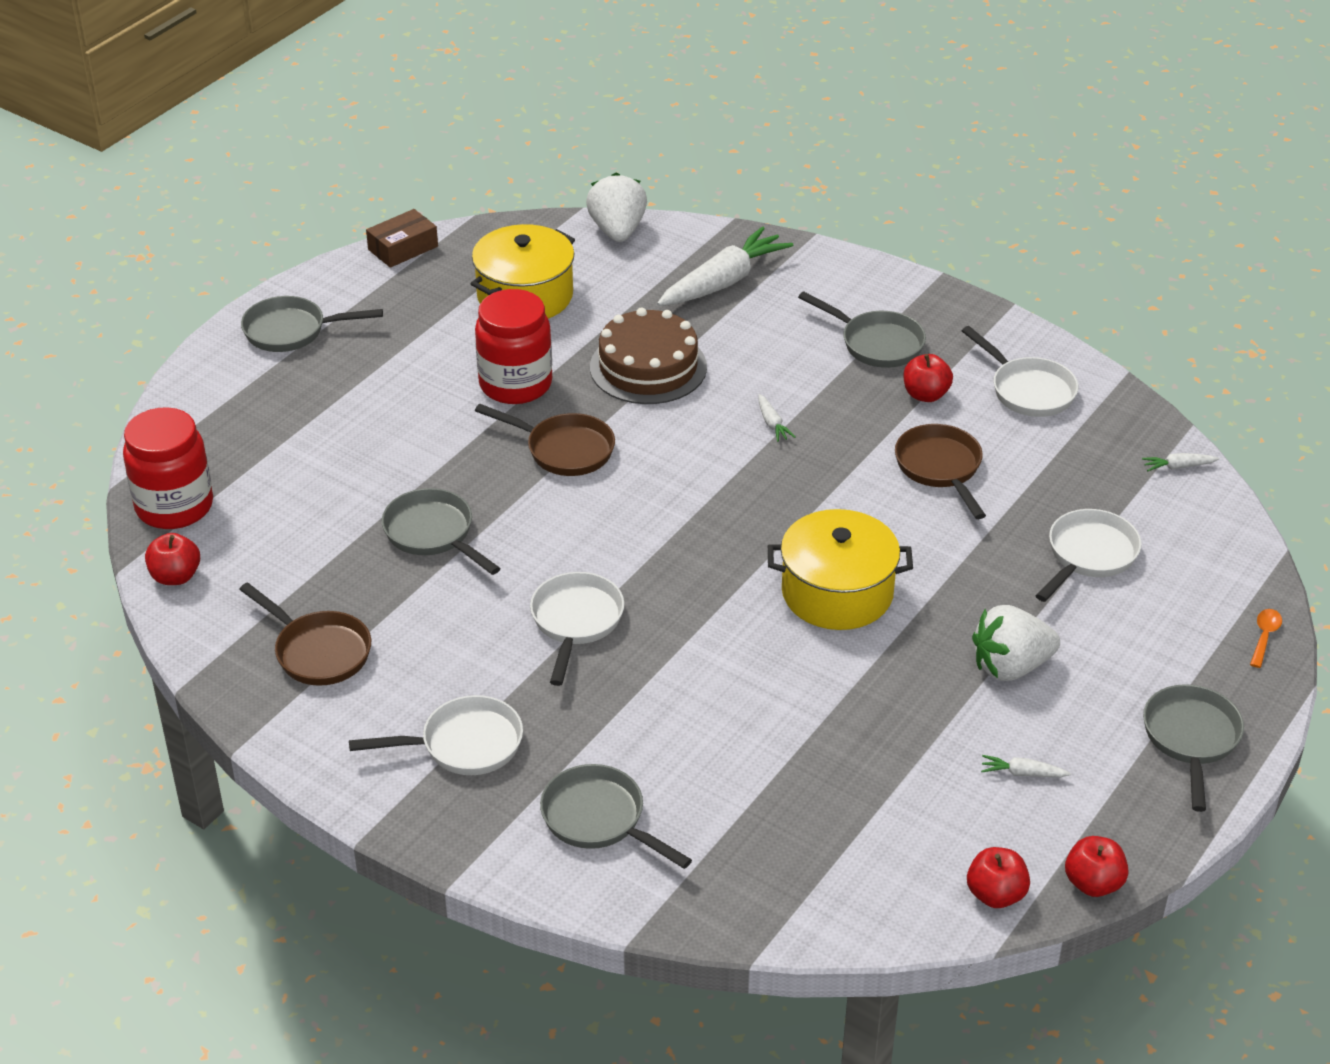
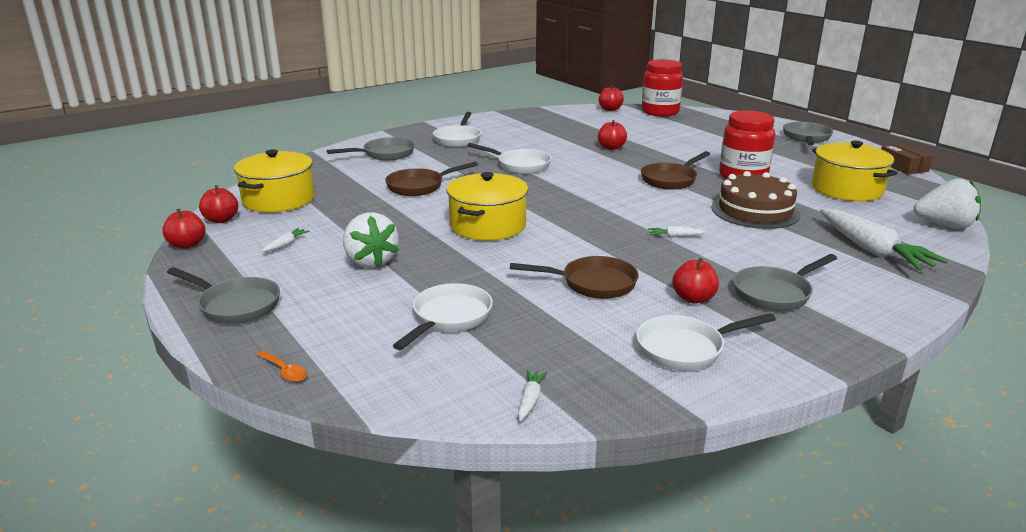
camera: 110 degrees right, 15 degrees down
(318, 651) = (542, 124): brown pan -> brown pan (419, 186)
(433, 534) = (611, 148): grey pan -> red apple
(882, 865) = (278, 199): none -> yellow pot
(1010, 667) = (371, 261): white strawberry -> white strawberry turned 150 degrees clockwise
(1088, 556) = (449, 318): white pan -> white pan turned 120 degrees counterclockwise

